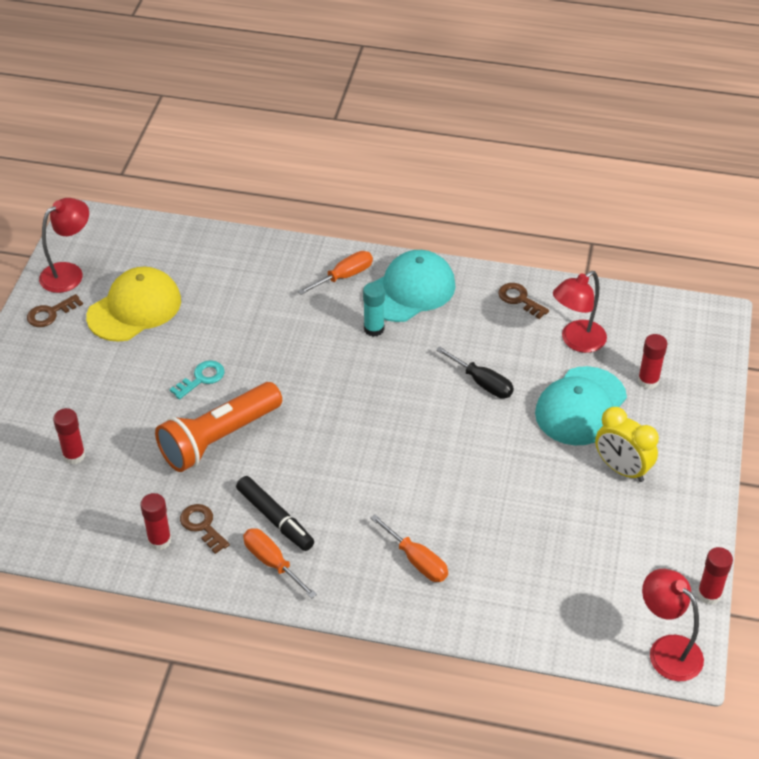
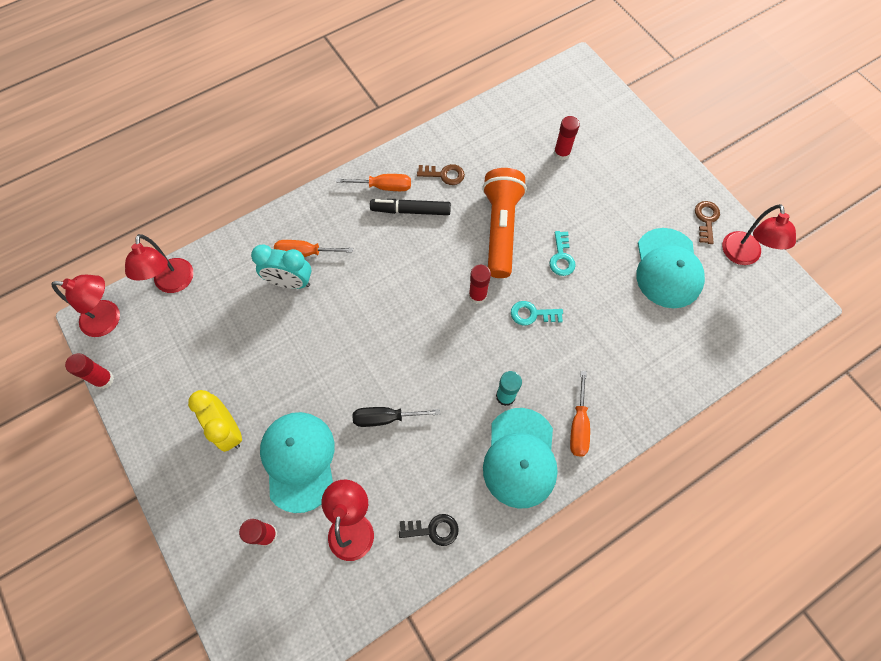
camera: 135 degrees right, 20 degrees up
(134, 308) = (668, 268): yellow cap -> turquoise cap
(159, 540) = (456, 150): red glue stick -> red glue stick (477, 295)
(282, 360) = (532, 314): none -> turquoise key
(457, 544) = (290, 282): none -> turquoise clock
(519, 299) = (433, 529): brown key -> black key
(574, 635) = (173, 284): none -> red lamp
(621, 469) = (228, 429): yellow clock -> yellow clock turned 120 degrees counterclockwise

